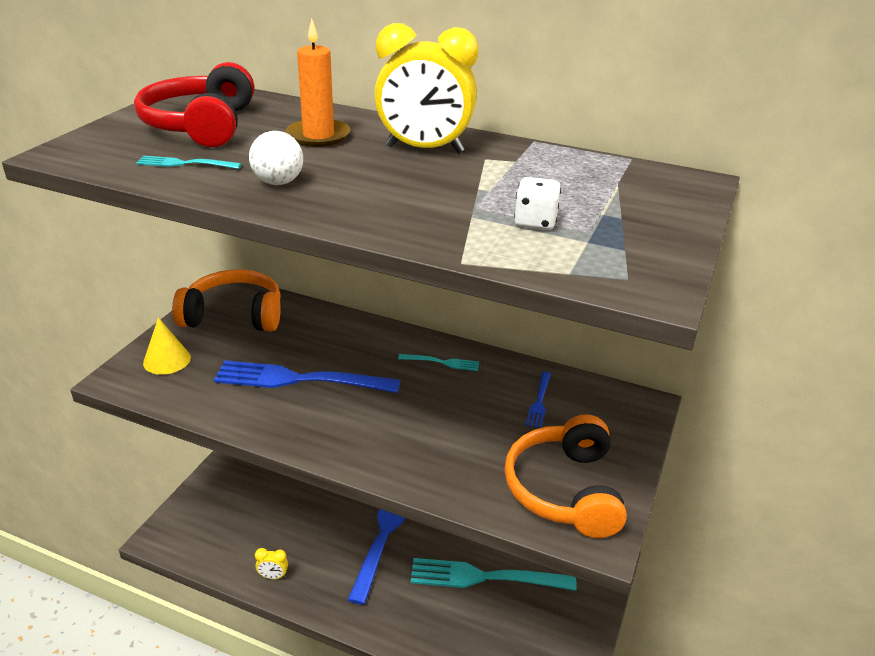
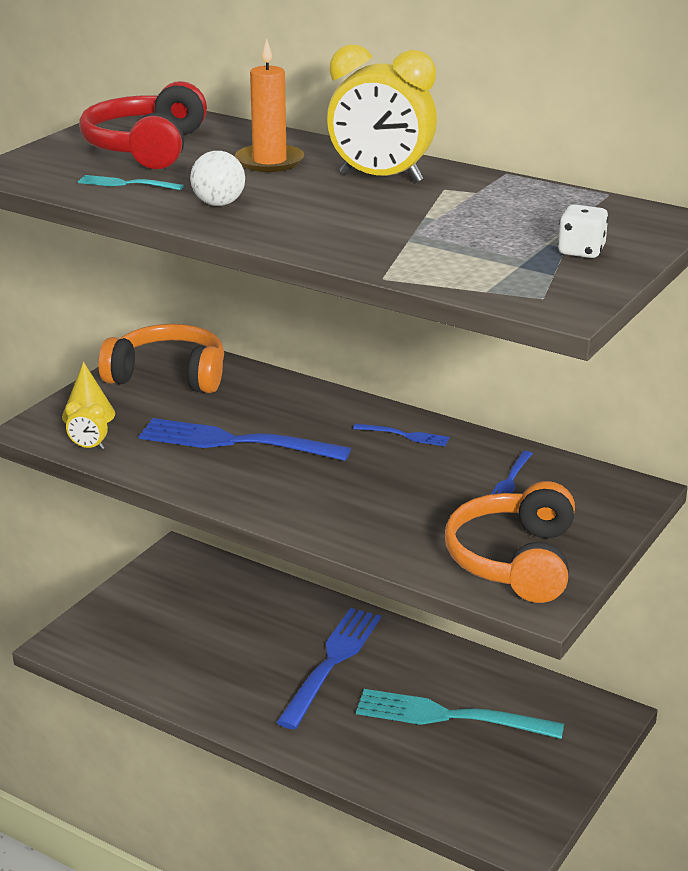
camera: 10 degrees right, 5 degrees down
(273, 576) = (191, 693): yellow clock -> yellow clock (88, 447)
(442, 362) = (404, 435): turquoise fork -> blue fork
(535, 222) = (472, 248): white dice -> white dice (581, 251)

